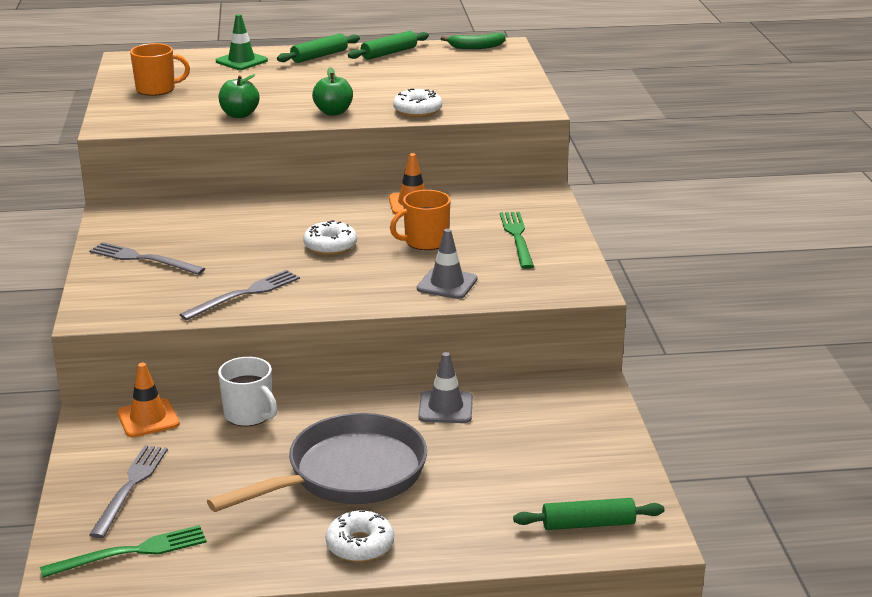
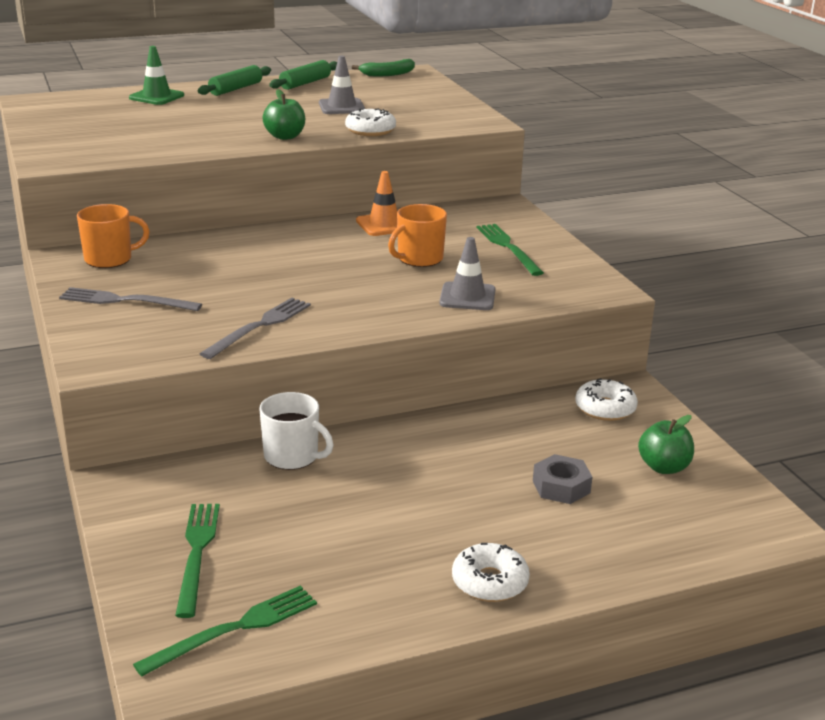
camera: 15 degrees left, 0 degrees up
(130, 487) = (197, 553): grey fork -> green fork
(148, 418) = (180, 474): orange traffic cone -> none
(157, 89) = (80, 126): orange mug -> orange mug (109, 259)
(239, 115) = (186, 144): green apple -> green apple (663, 467)
(330, 246) = (323, 271): white donut -> white donut (605, 408)
(348, 474) = (434, 507): grey pan -> none
(445, 408) = (496, 425): grey traffic cone -> grey traffic cone (341, 107)
(472, 471) = (561, 486): none -> grey nut
(588, 524) = (709, 525): green rolling pin -> none

